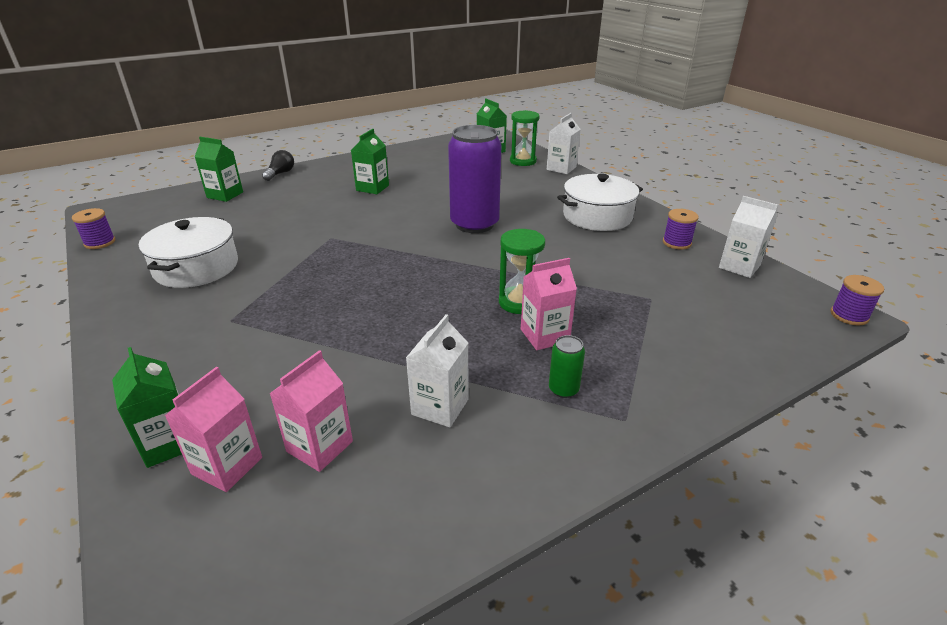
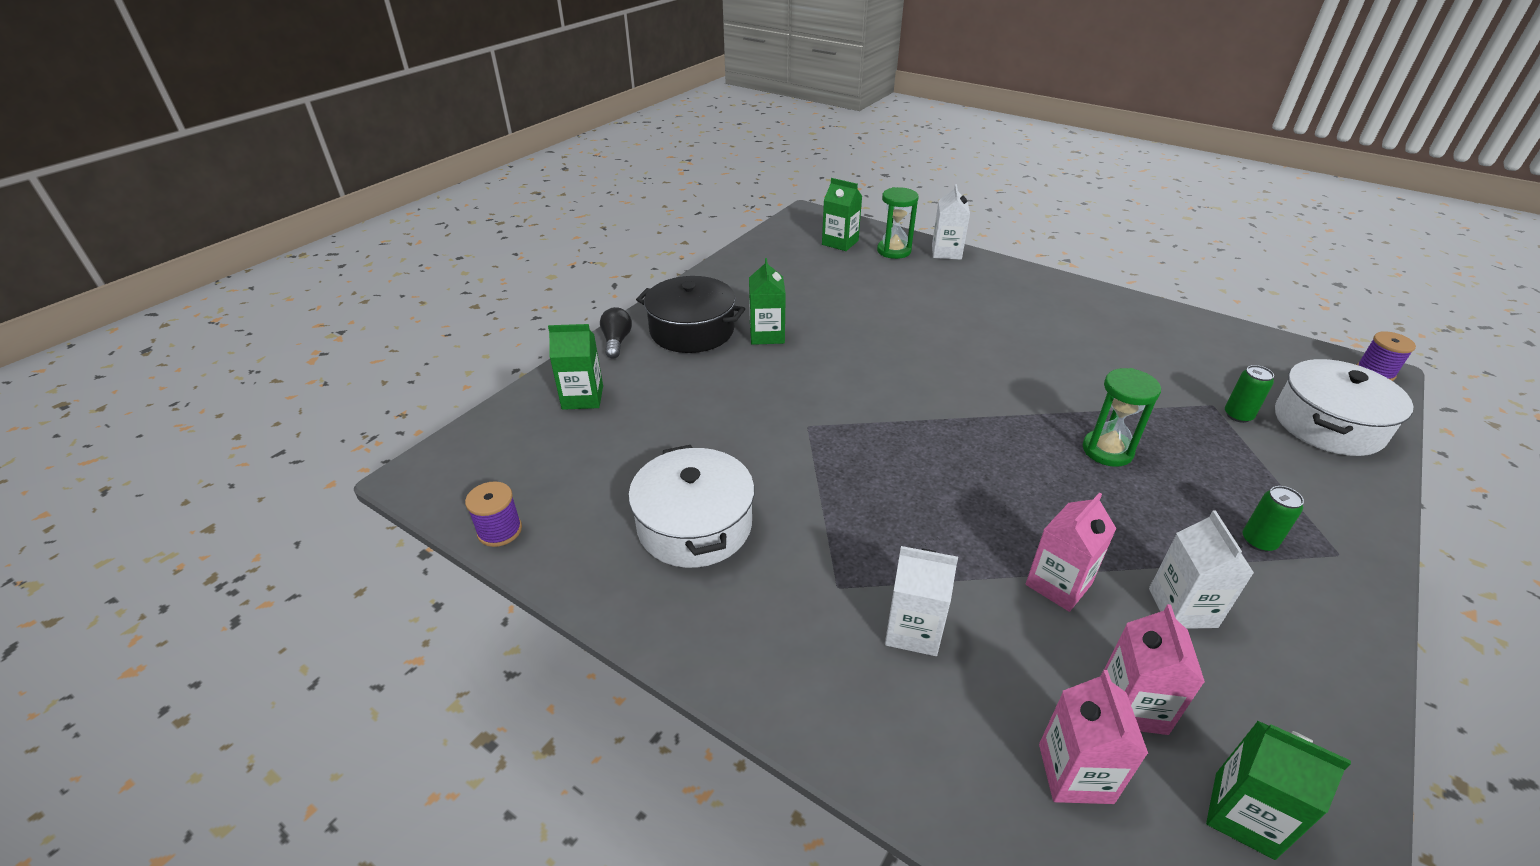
camera: 25 degrees left, 5 degrees up
(169, 443) = (980, 776): green carton -> green carton (1244, 815)
(330, 177) = (692, 330): none -> black pot
(474, 224) = (946, 358): purple can -> none
(544, 335) = (1175, 484): pink carton -> pink carton (1058, 584)
(597, 216) = (1055, 312): white pot -> white pot (1328, 424)
(664, 310) = (1238, 415): none -> green can
(677, 243) = (1161, 327): purple spool -> none
(739, 266) = (1242, 341): white carton -> white carton (913, 630)

